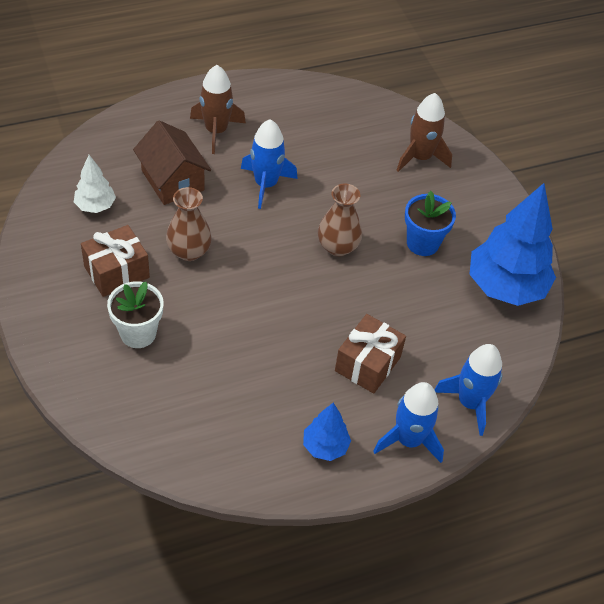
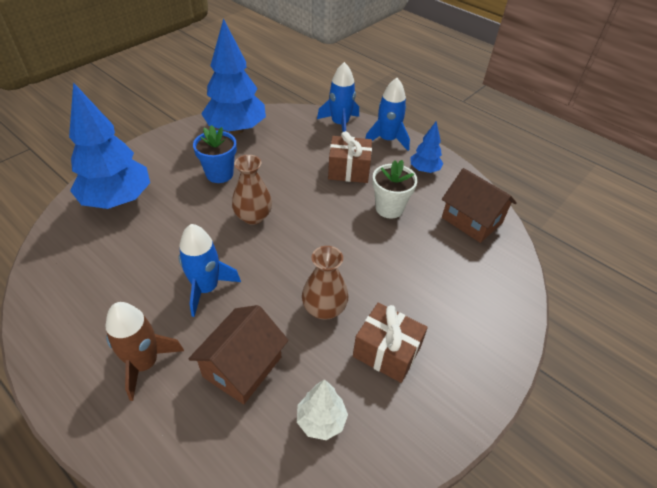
camera: 115 degrees left, 5 degrees down
(138, 333) = (432, 302): white flower pot -> white flower pot (389, 208)
(212, 441) = (472, 220): none -> brown house
(420, 157) = (118, 200): brown rocket -> blue tree

